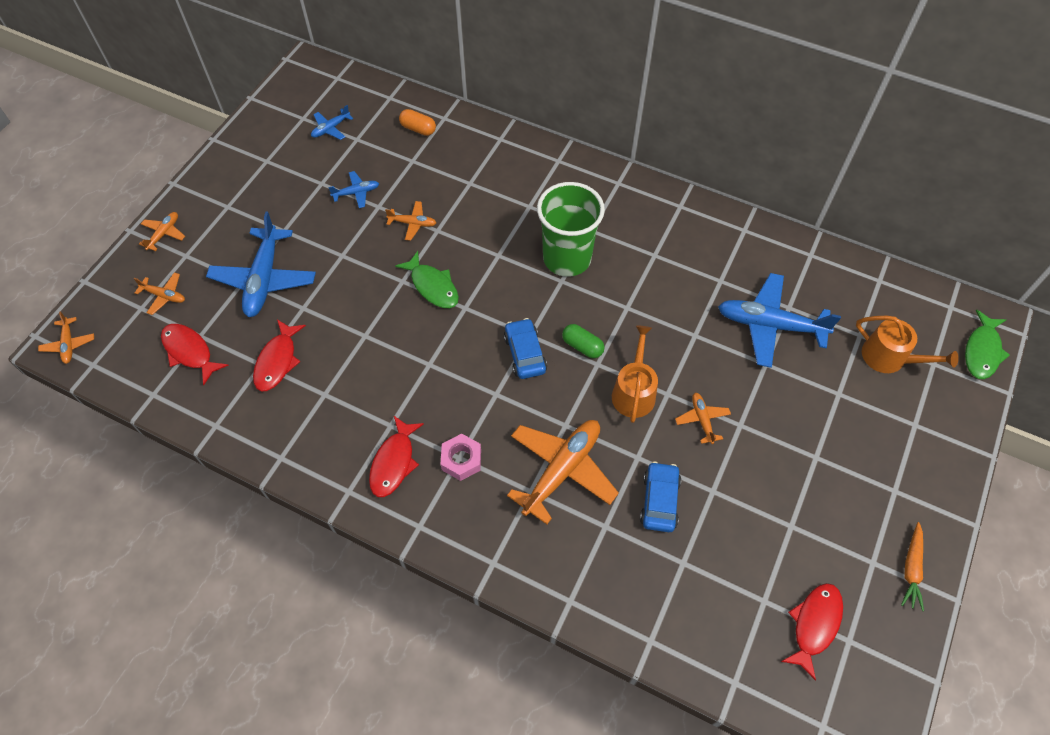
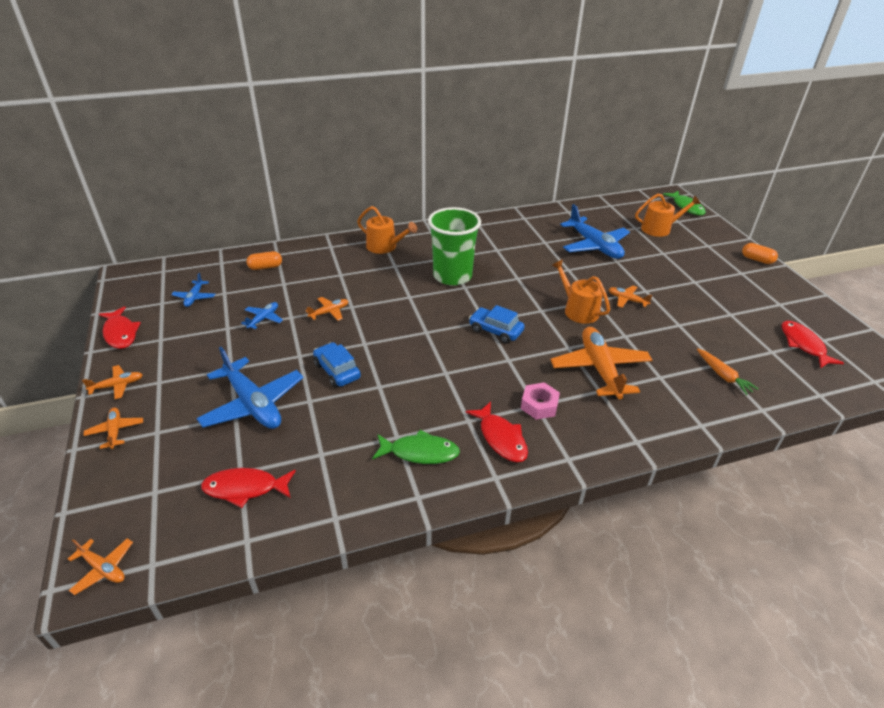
camera: 45 degrees left, 20 degrees down
(164, 296) = (169, 469): orange plane -> orange plane (117, 386)
(277, 361) = (332, 443): red fish -> red fish (120, 333)
(432, 286) = (389, 334): green fish -> green fish (420, 452)
(549, 173) = (385, 247): none -> orange watering can
(582, 346) = (521, 308): green capsule -> none
(659, 501) = (665, 346): blue car -> blue car (337, 371)
(770, 325) = (594, 246): blue plane -> blue plane turned 90 degrees counterclockwise
(911, 569) = (794, 296): orange carrot -> orange carrot (723, 375)
(947, 490) = (757, 260): none -> orange capsule

